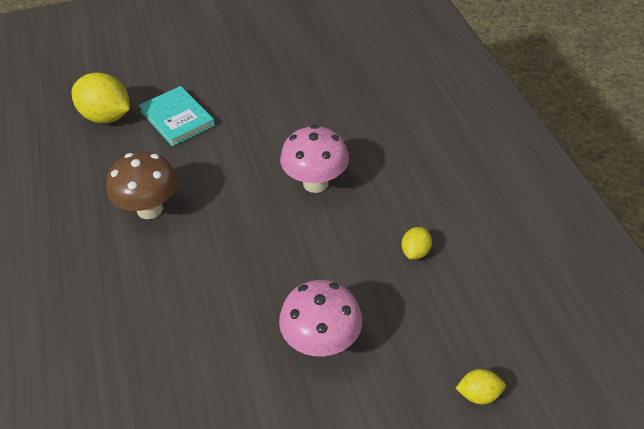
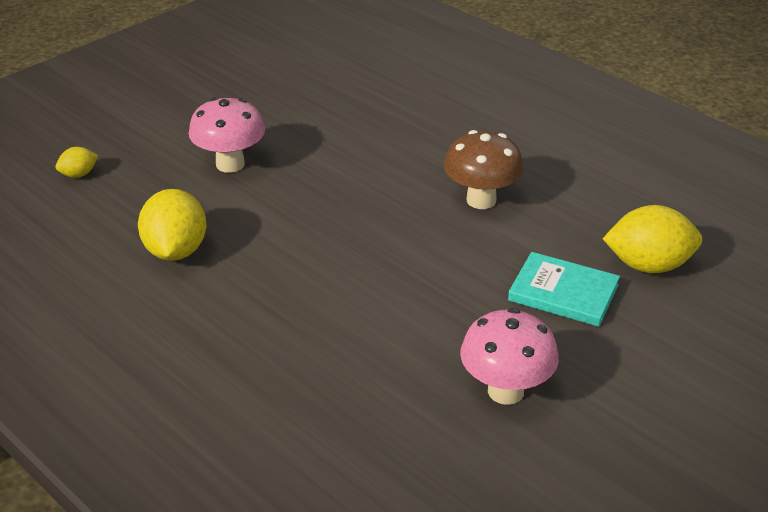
camera: 150 degrees right, 10 degrees down
(315, 183) = (327, 278): pink mushroom -> pink mushroom (505, 391)
(415, 252) = (176, 251): yellow lemon -> yellow lemon, size x2.00

